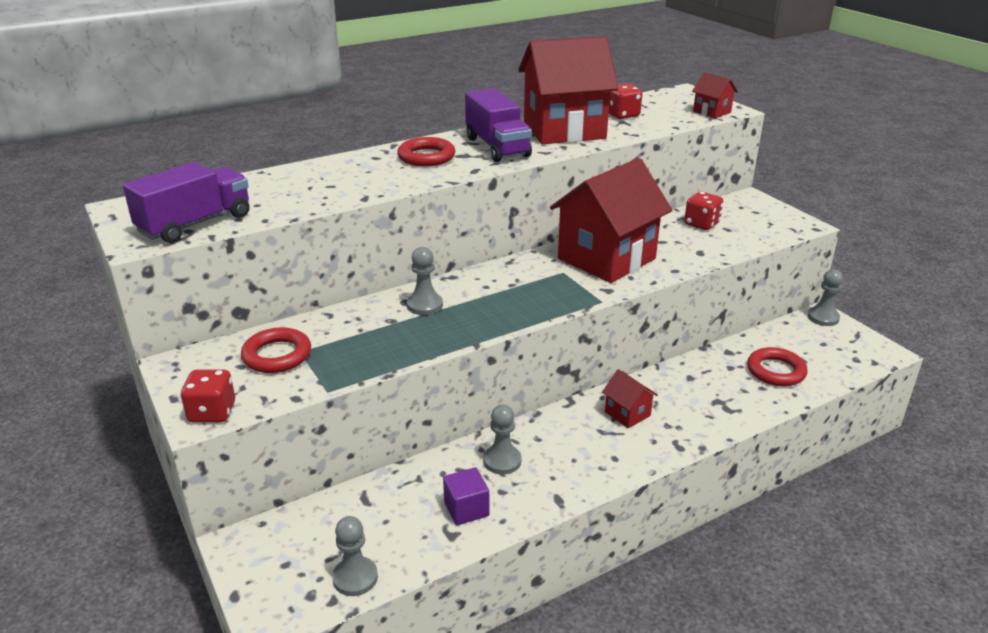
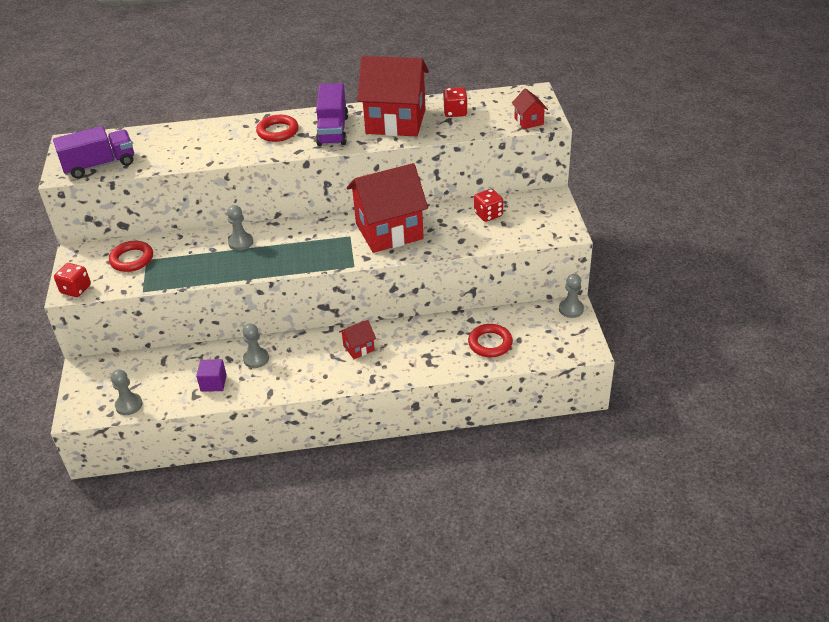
camera: 25 degrees right, 10 degrees up
(627, 414) = (359, 348): red house -> red house turned 75 degrees clockwise

